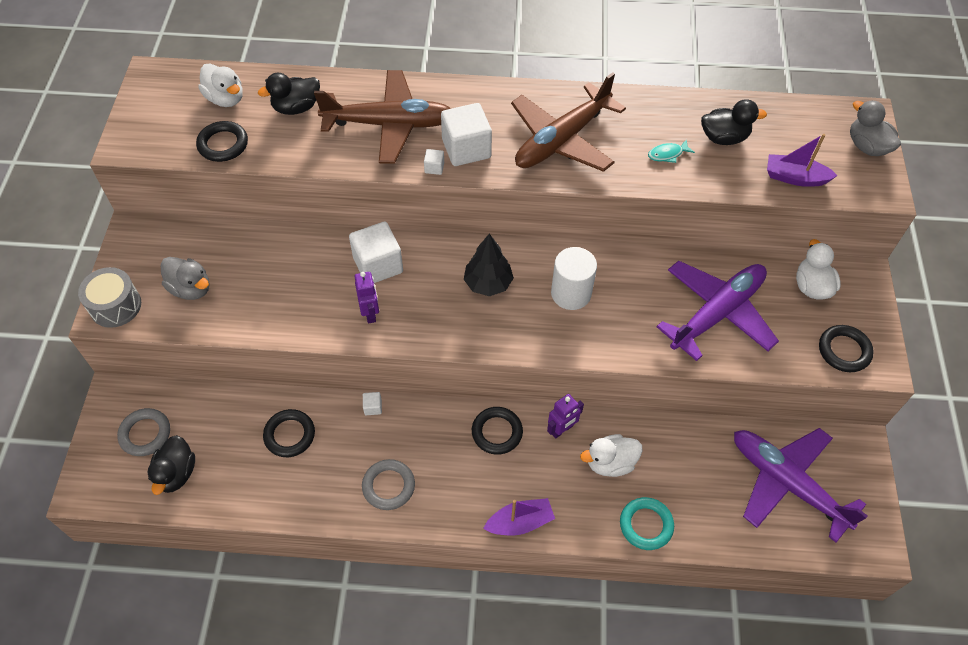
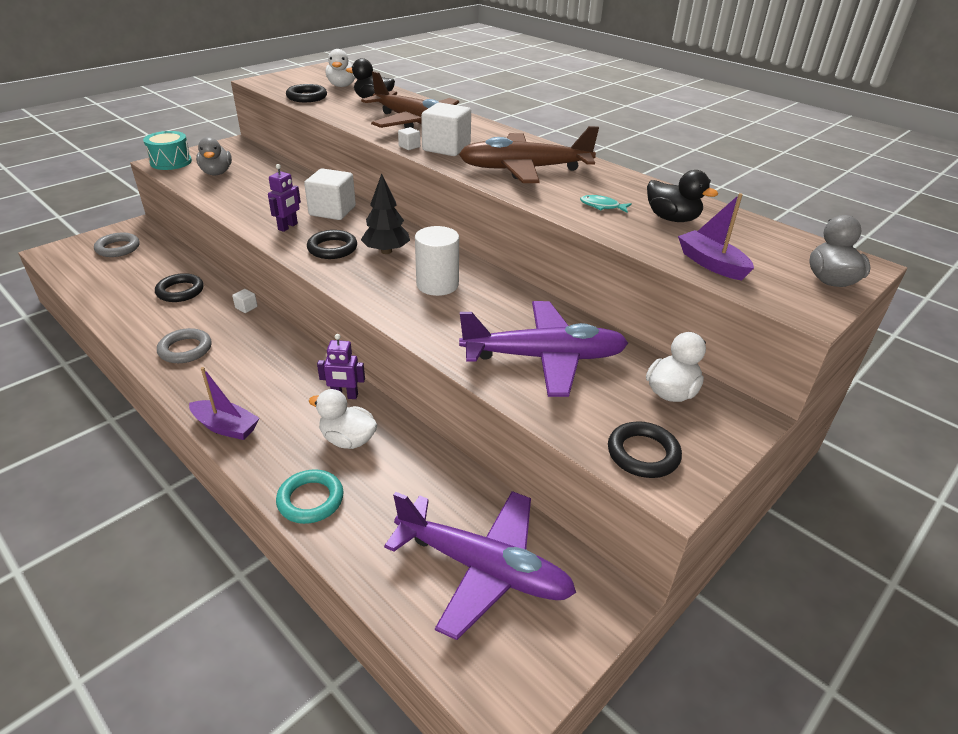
camera: 40 degrees right, 20 degrees down
(115, 306) = (171, 162): grey drum -> turquoise drum
(176, 473) = (99, 272): black duck -> none
(497, 432) = (298, 368): black ring -> black ring (332, 248)
(786, 483) = (483, 568): purple plane -> purple plane turned 120 degrees clockwise

